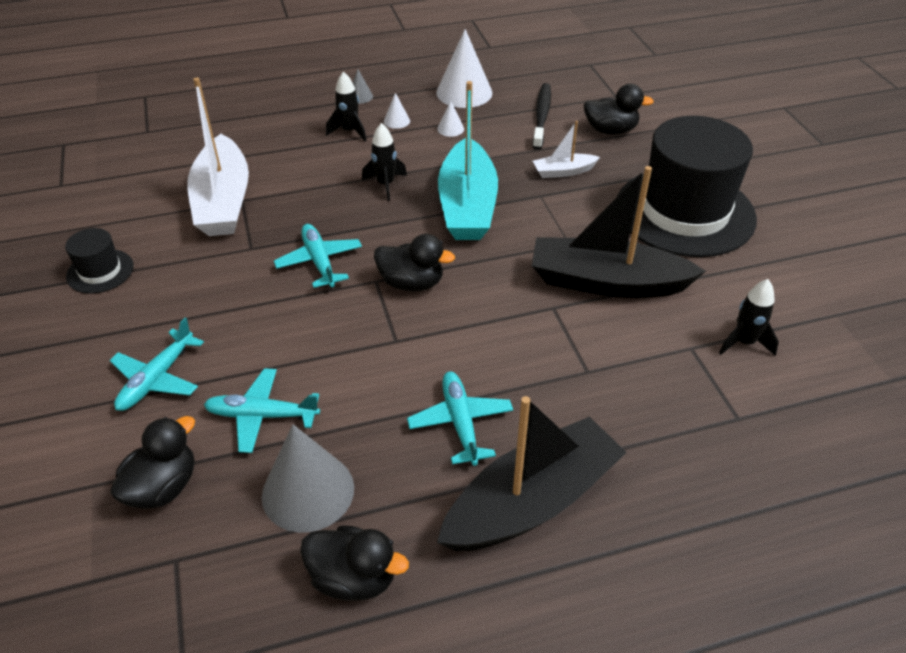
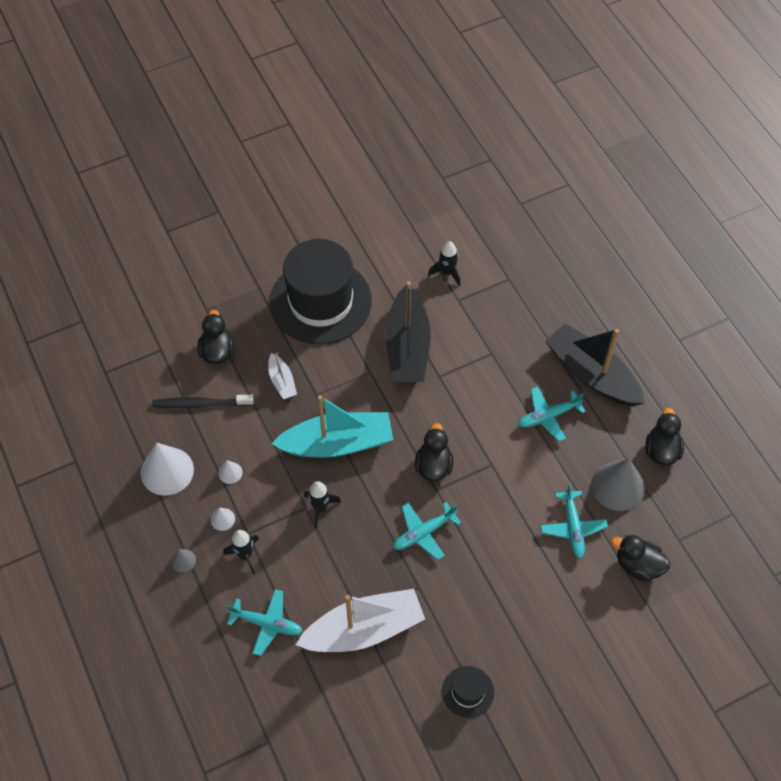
camera: 100 degrees left, 15 degrees up
(157, 378) = (560, 603): turquoise plane -> turquoise plane (267, 624)

